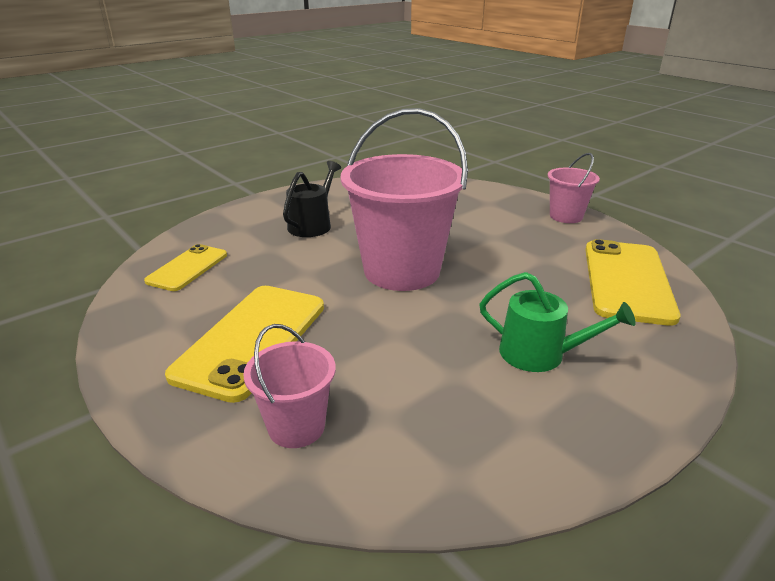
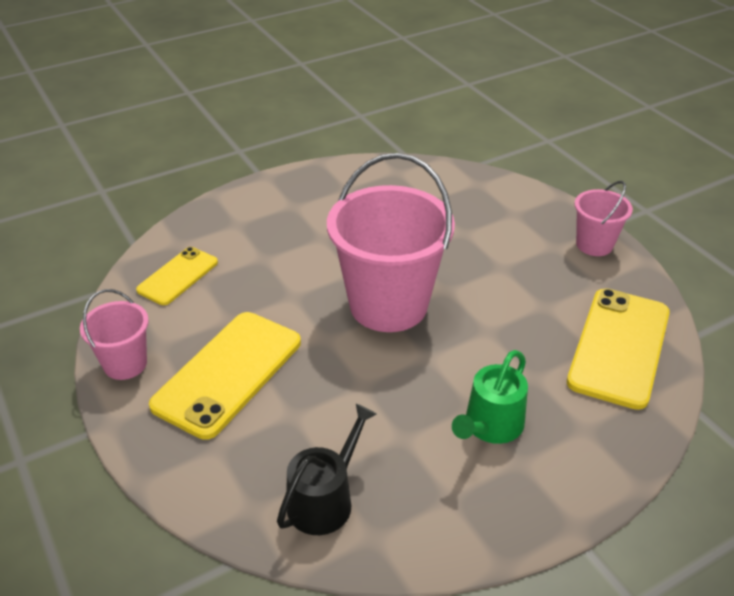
camera: 10 degrees right, 10 degrees up
(296, 427) = (252, 471): pink bucket -> pink bucket (125, 364)
(312, 225) = (311, 228): black watering can -> black watering can (325, 500)
(540, 354) = (490, 426): green watering can -> green watering can turned 90 degrees clockwise

